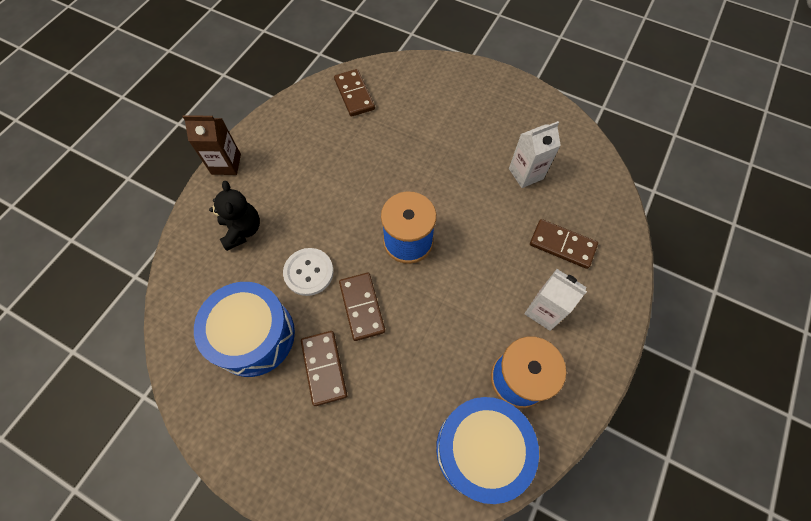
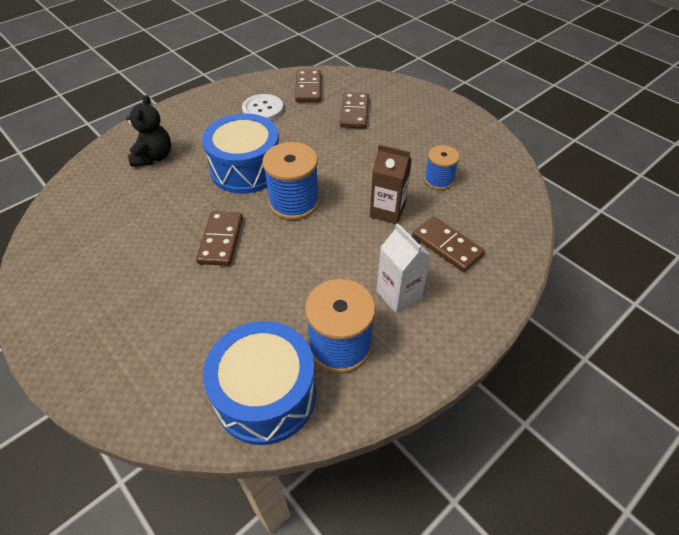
camera: 20 degrees right, 15 degrees down
(226, 164) = (171, 110): brown carton -> brown carton (387, 211)
(254, 335) = (113, 234): blue drum -> blue drum (246, 169)
(309, 272) = (190, 201): white button -> white button (263, 109)
(324, 368) = (157, 277): brown domino -> brown domino (354, 112)
(526, 173) = (438, 180): white carton -> blue spool

